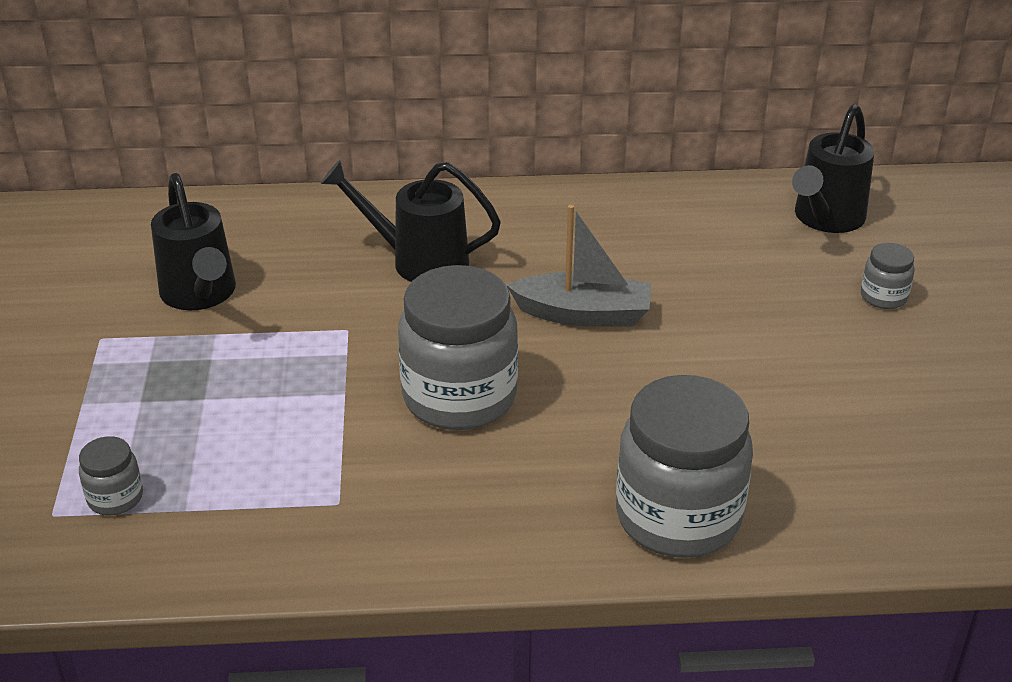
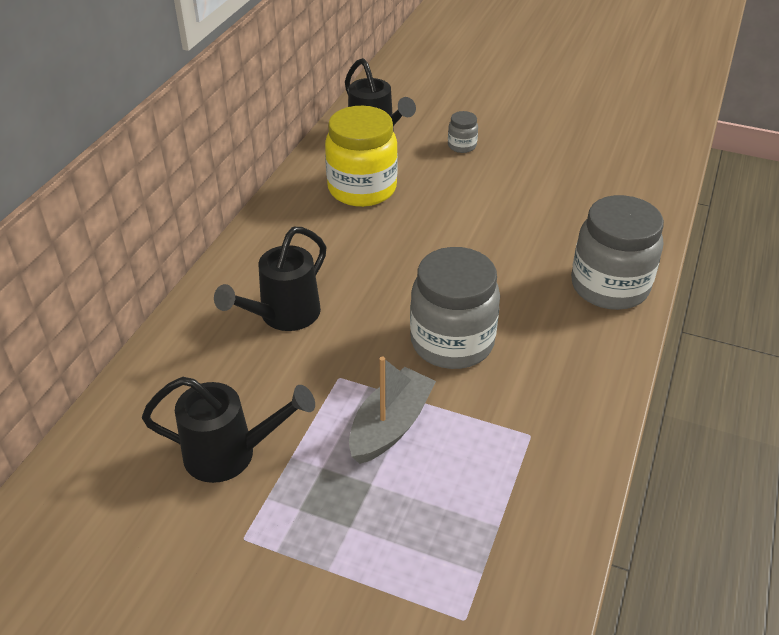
camera: 65 degrees left, 5 degrees up
(115, 498) = (464, 569): grey jar -> none
(583, 314) = (400, 259): grey boat -> grey boat (390, 426)
(698, 243) = (362, 189): none -> yellow jar

